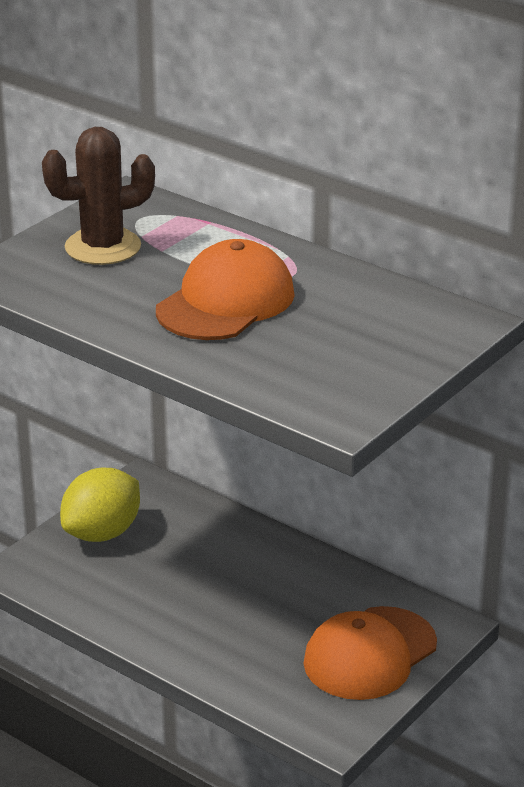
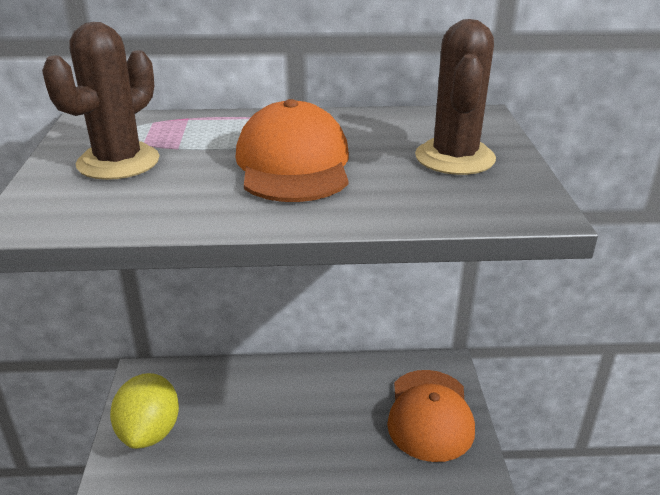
camera: 40 degrees left, 0 degrees up
(363, 351) = (455, 158): none -> brown cactus

